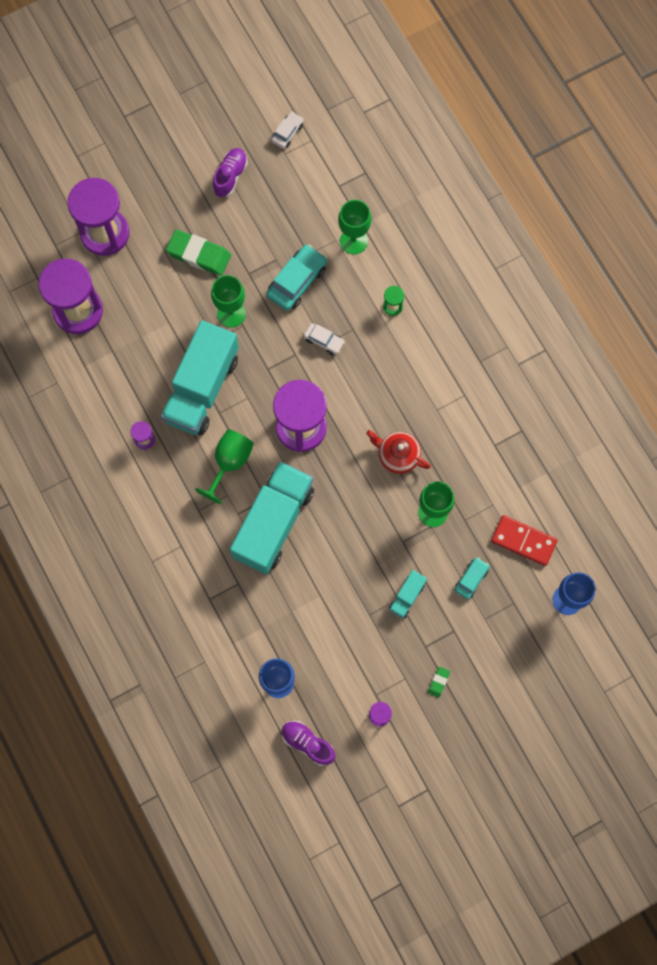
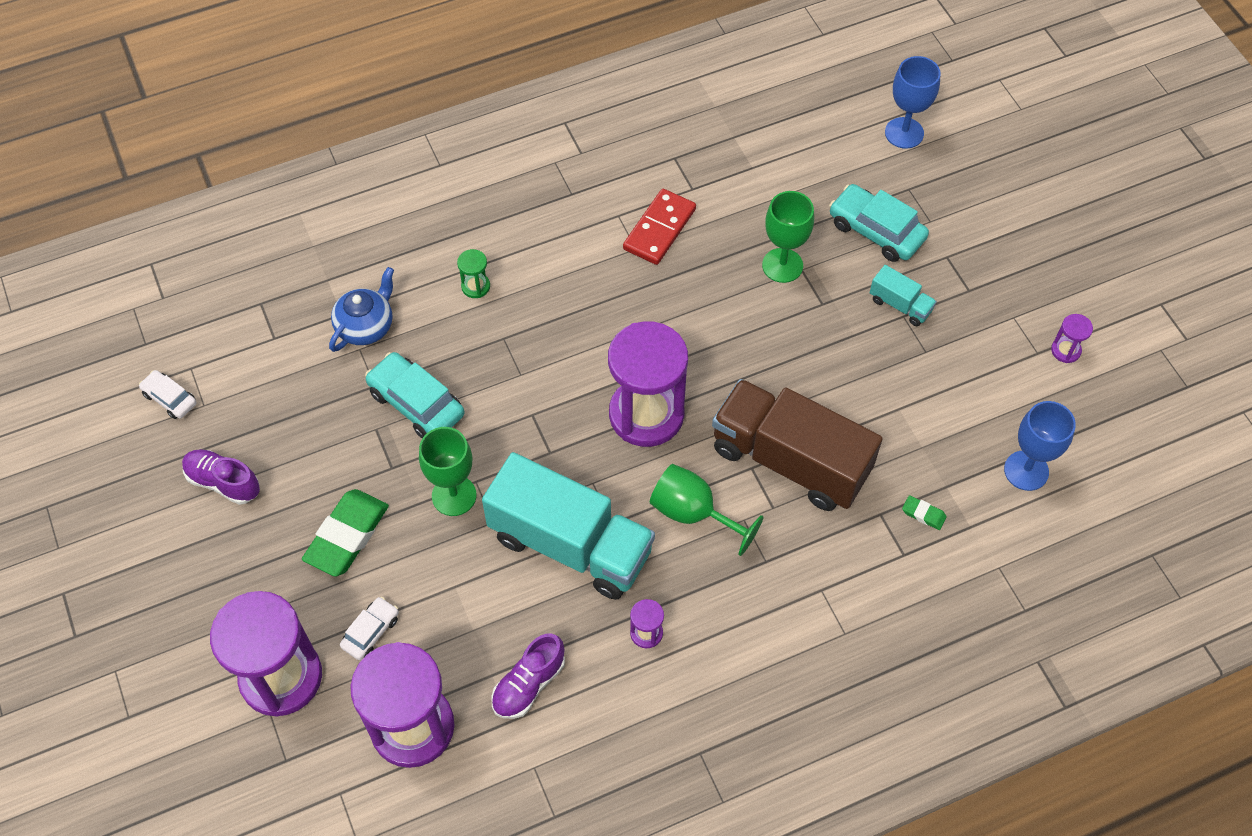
camera: 85 degrees left, 15 degrees down
(273, 523) = (790, 460): turquoise truck -> brown truck
(307, 743) = (1110, 440): purple shoe -> purple shoe (528, 684)
(324, 341) = (516, 375): white car -> white car (371, 632)
(353, 241) = (366, 326): green goblet -> blue teapot
(397, 455) = (698, 299): red teapot -> none
(438, 682) = (1016, 279): green eraser -> green eraser (923, 514)
(471, 579) = (876, 231): turquoise car -> turquoise car, size x1.74
(523, 541) = (825, 170): red domino -> red domino (659, 229)

